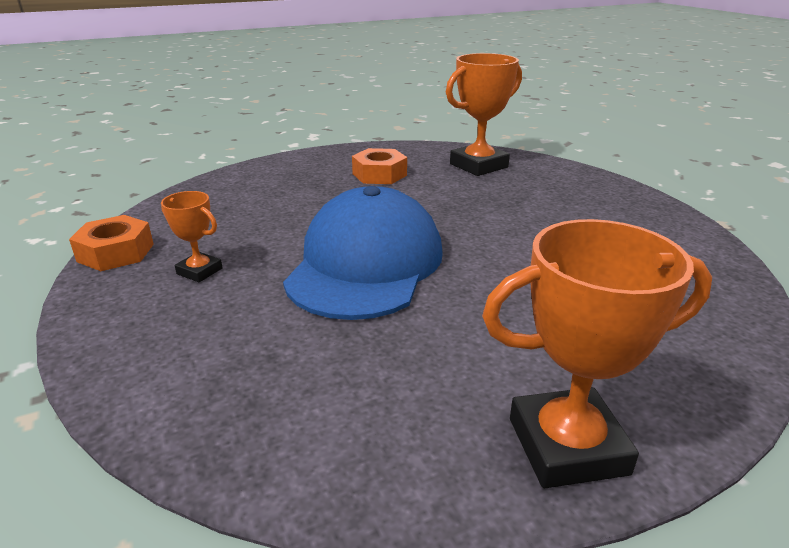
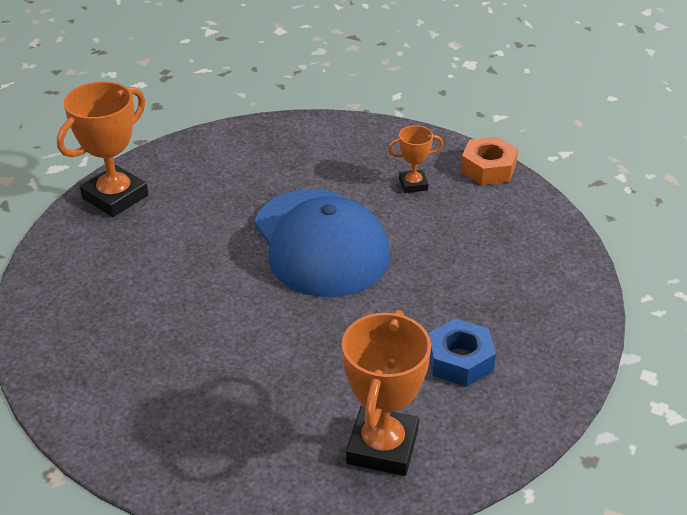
camera: 140 degrees right, 10 degrees up
(379, 174) = (460, 360): orange nut -> blue nut

